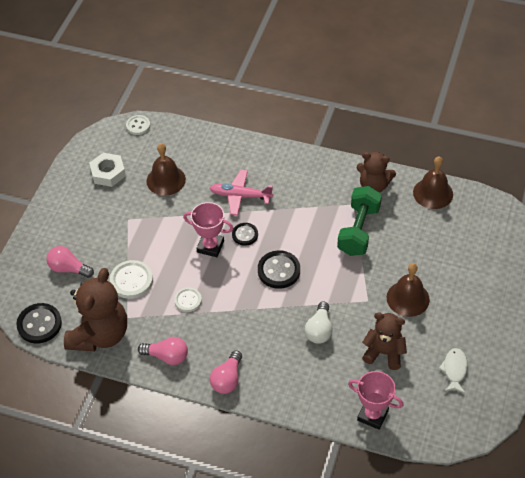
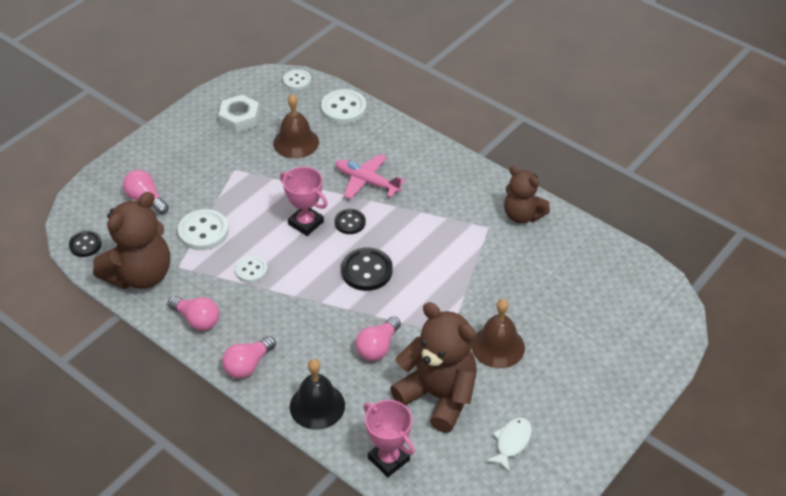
camera: 20 degrees right, 5 degrees down
(39, 324) = (85, 245): black button -> black button, size x0.63
(189, 138) = (343, 108): none -> white button
(298, 393) = (317, 406): none -> black bell
(319, 330) = (378, 347): white light bulb -> pink light bulb
(358, 230) = (480, 256): green dumbbell -> none
(384, 353) = (438, 396): brown teddy bear -> brown teddy bear, size x1.59
(433, 193) = (588, 243): brown bell -> none

